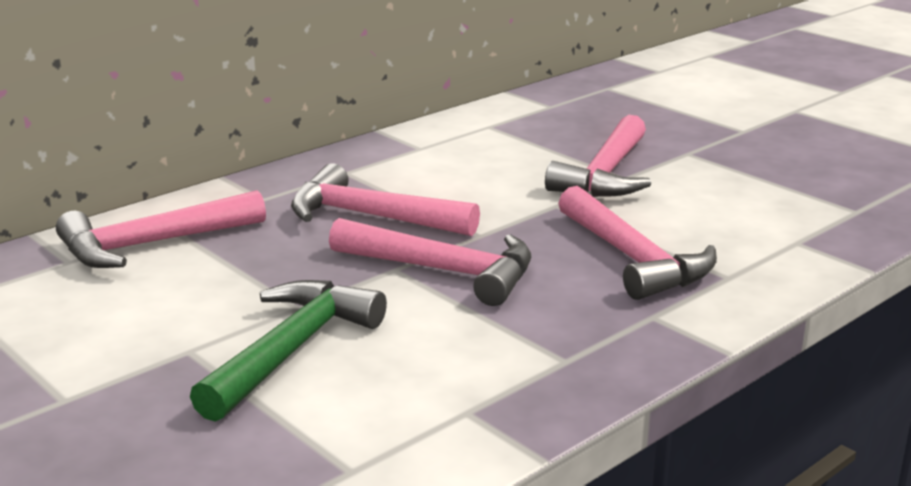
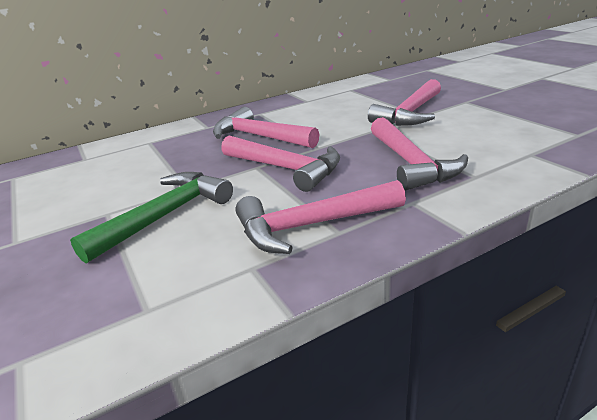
camera: 15 degrees right, 5 degrees up
(151, 244) = (132, 151): pink hammer -> pink hammer (311, 226)

